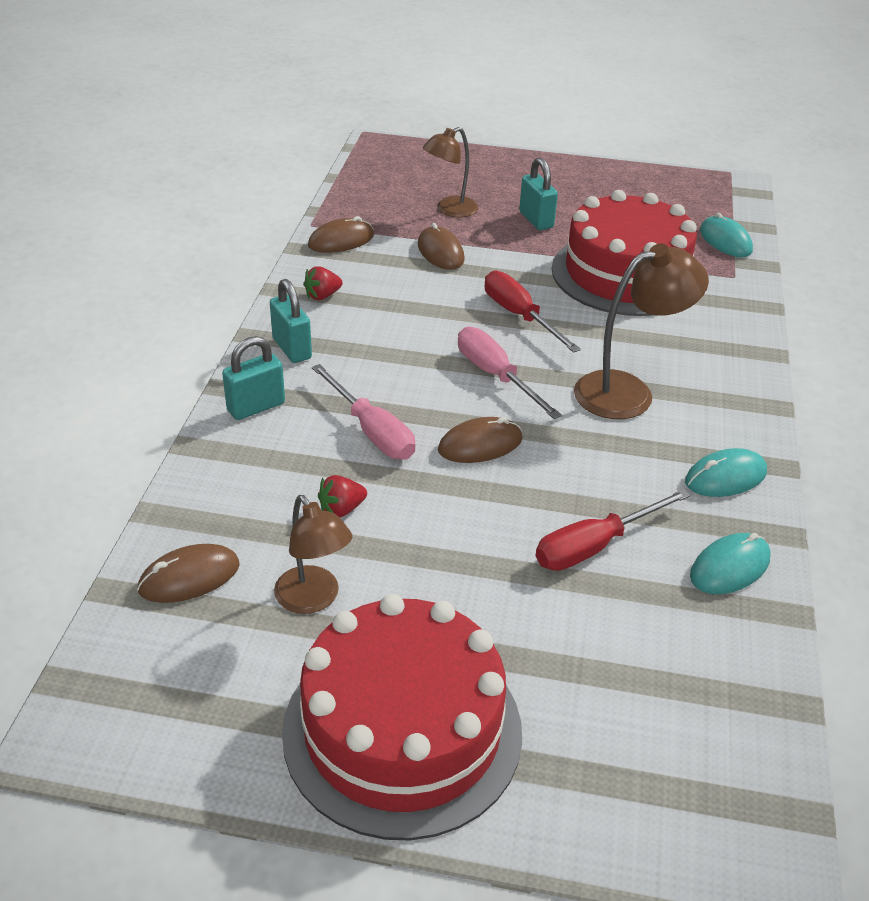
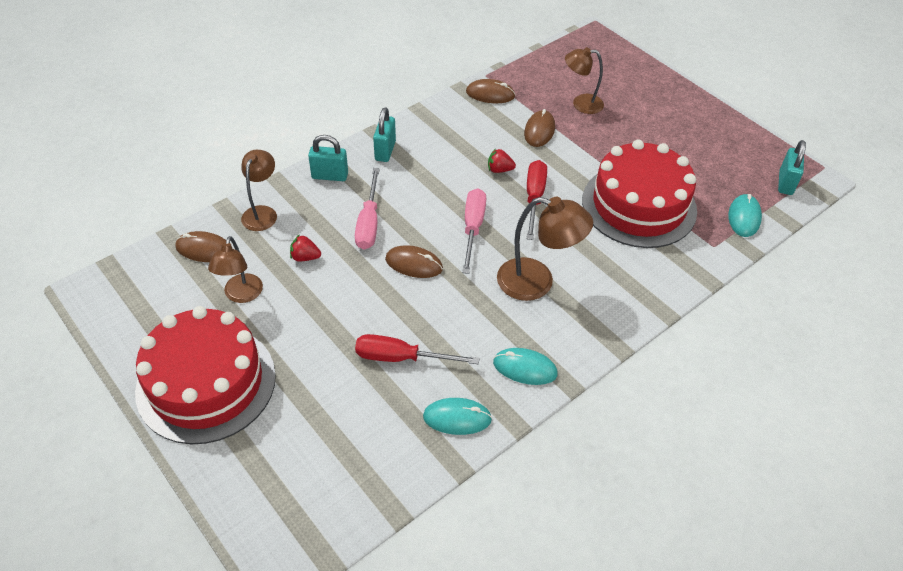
camera: 40 degrees right, 10 degrees up
(217, 492) = (262, 213): none -> brown lamp
(322, 296) = (438, 126): red strawberry -> red strawberry (499, 170)
(536, 220) = (628, 137): turquoise padlock -> turquoise padlock (785, 183)

